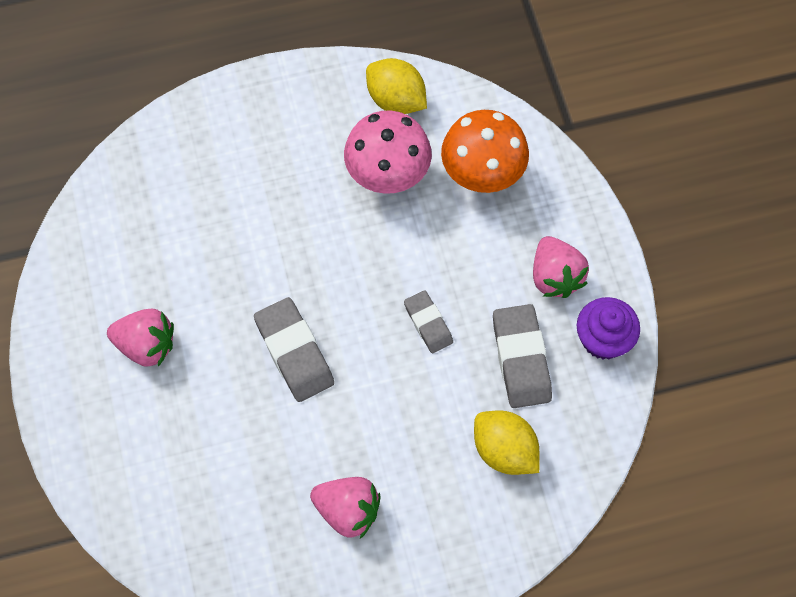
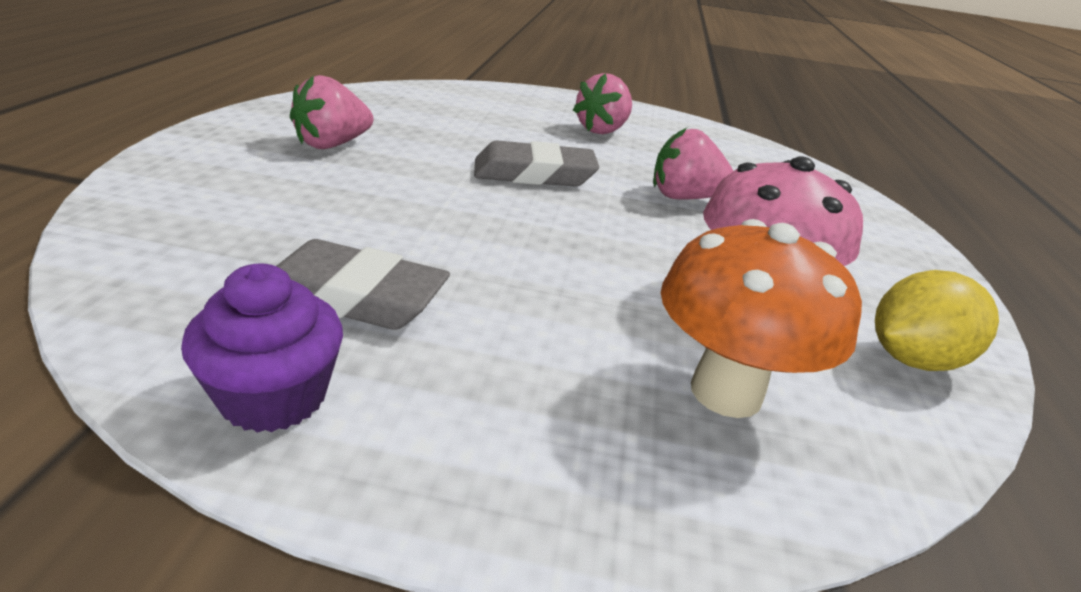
camera: 110 degrees right, 35 degrees down
(428, 323) = (491, 250): grey eraser -> none
(504, 450) = (249, 235): yellow lemon -> none
(555, 276) = (457, 393): pink strawberry -> pink strawberry (684, 198)

